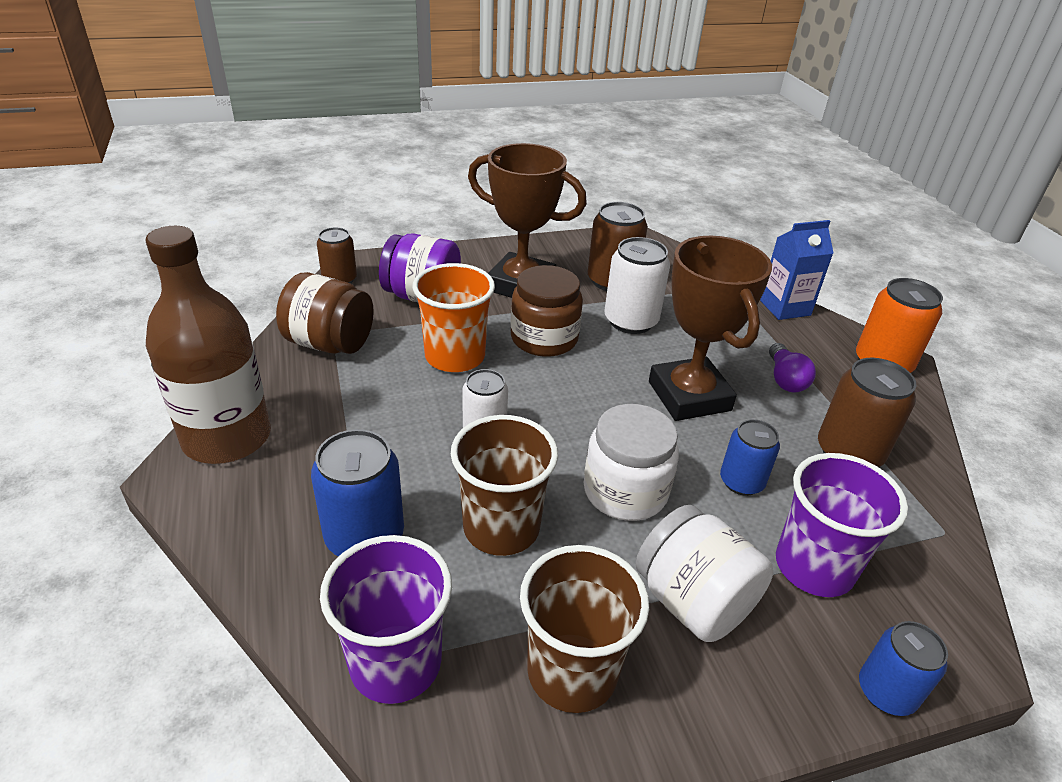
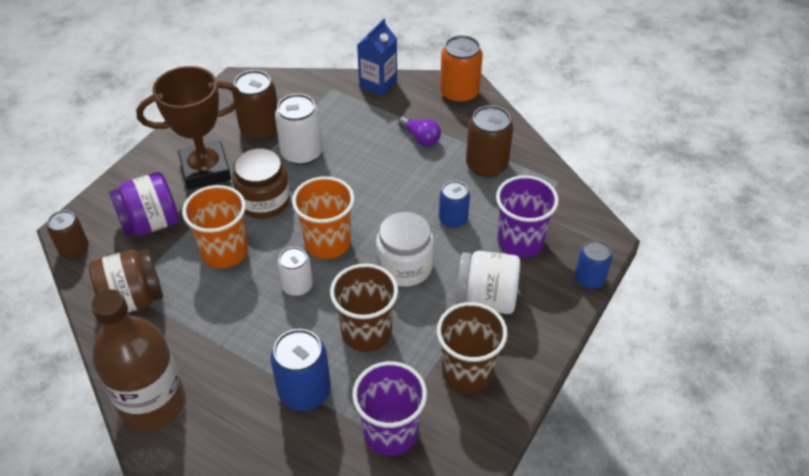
camera: 40 degrees left, 10 degrees up
(564, 412) = (327, 243): none -> orange cup
(689, 396) = (382, 184): brown trophy -> none

